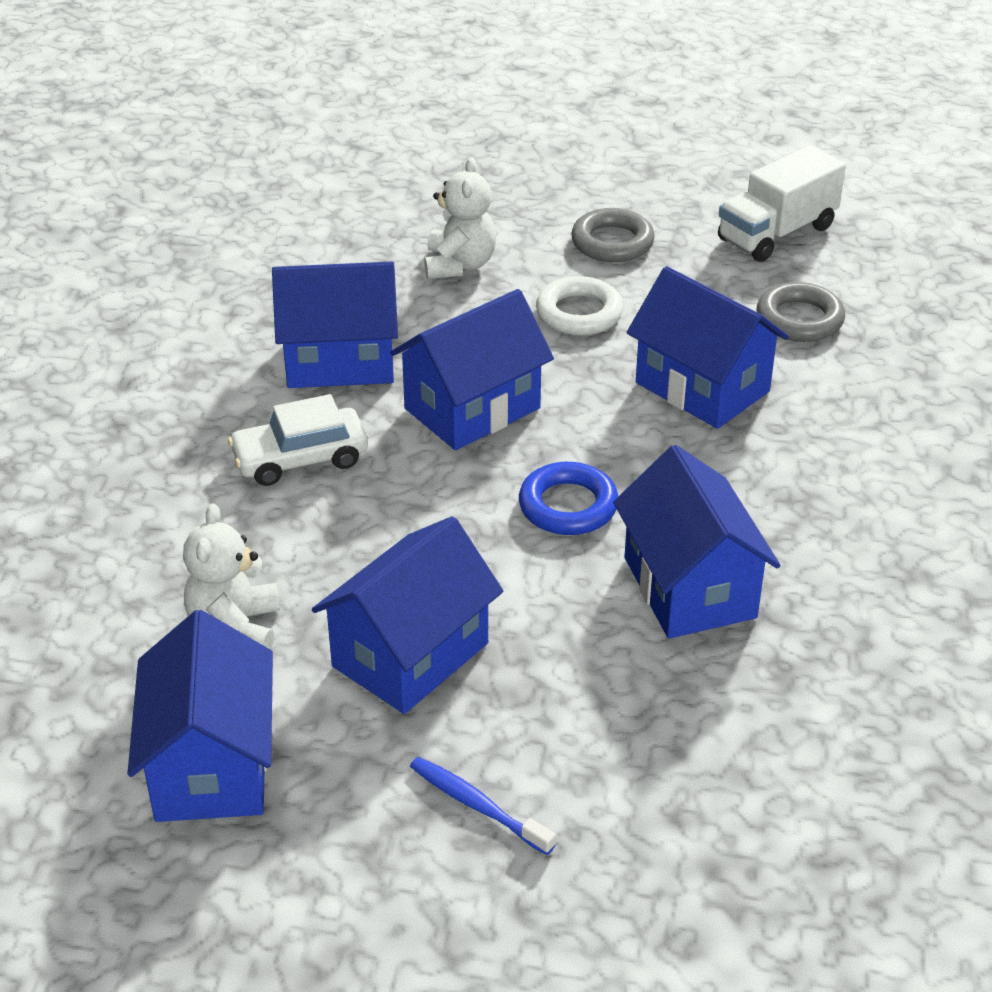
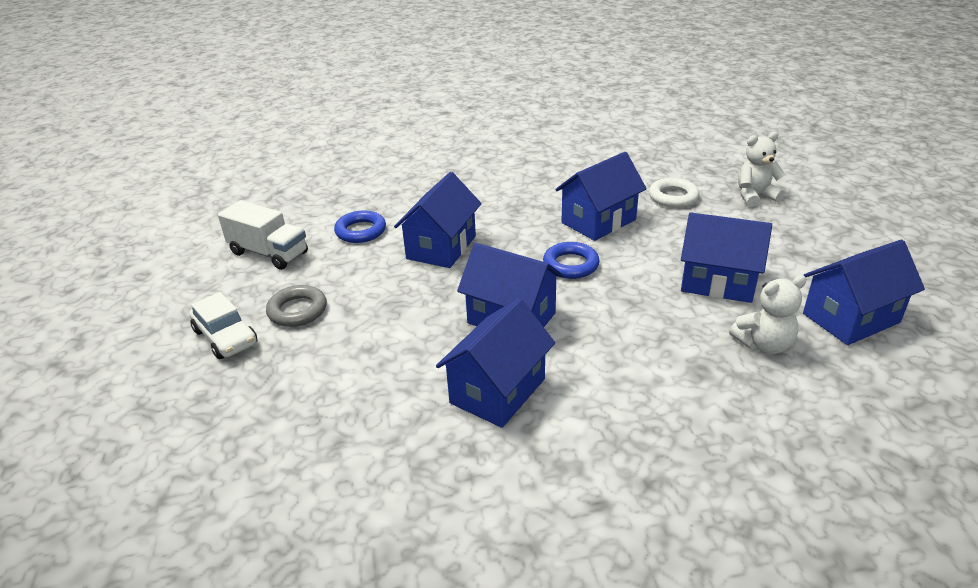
camera: 110 degrees left, 5 degrees down
(300, 459) = (610, 372): white car -> white car (226, 337)
(340, 361) = (497, 391): blue house -> blue house turned 60 degrees clockwise
(459, 265) = (350, 371): white teddy bear -> white teddy bear (755, 196)
(478, 806) = (777, 241): blue toothbrush -> none
(579, 313) = (388, 304): white ring -> white ring (673, 197)
(799, 319) = (361, 231): grey ring -> blue ring

